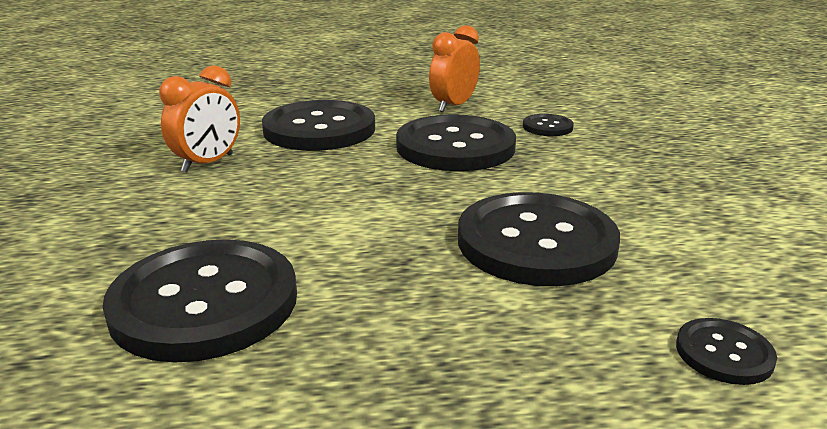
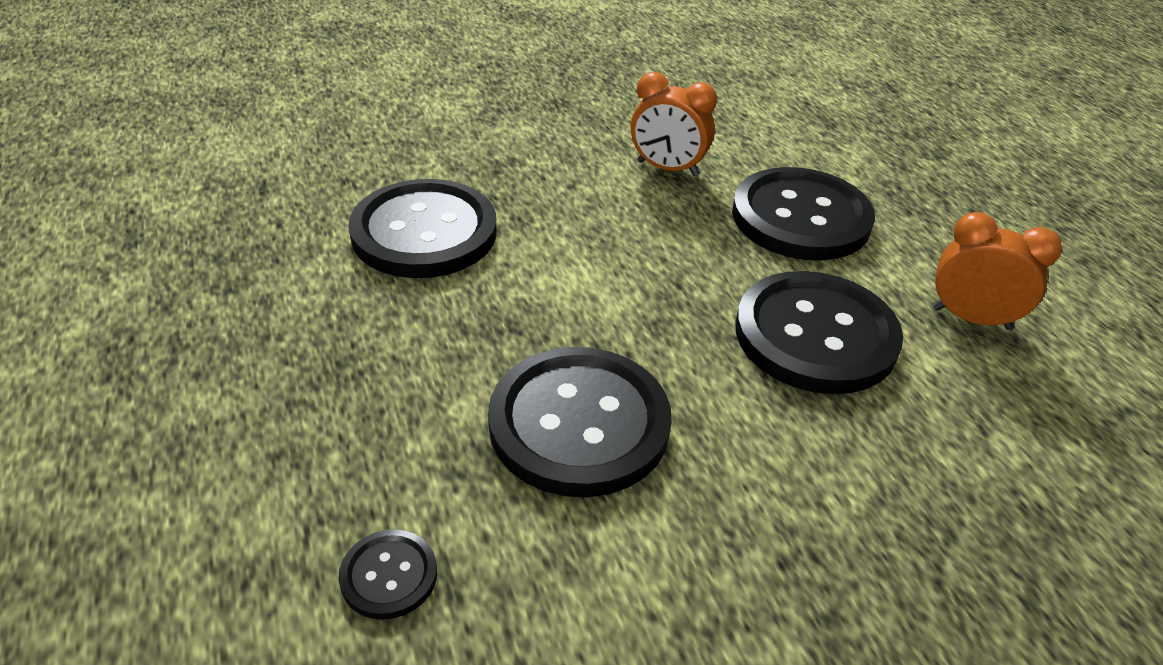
camera: 75 degrees right, 15 degrees up
(547, 127) = (956, 427): black button -> none

